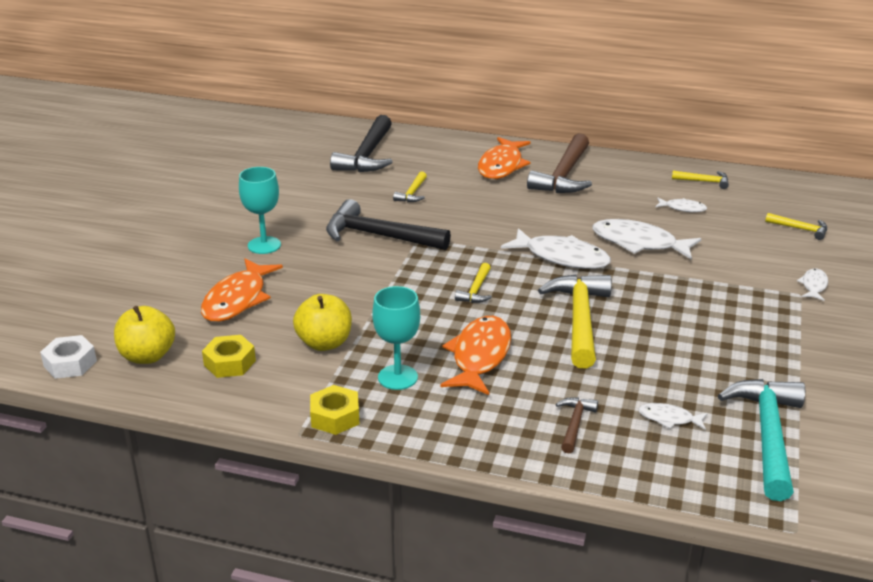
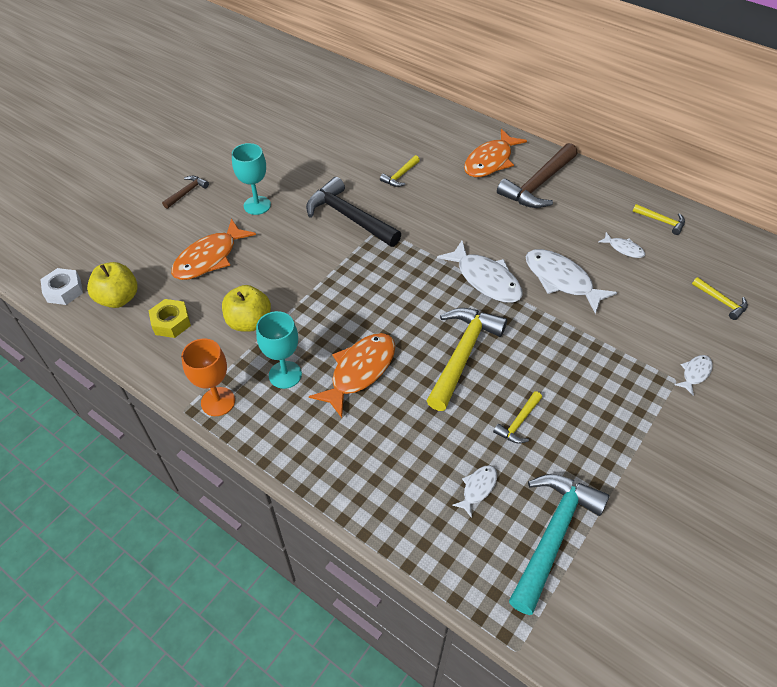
camera: 20 degrees right, 20 degrees up
(335, 417) = (218, 401): yellow nut -> orange goblet
(367, 155) = (386, 124): black hammer -> none
(476, 290) = (395, 297): yellow hammer -> yellow hammer (518, 422)
(574, 424) = (396, 469): brown hammer -> brown hammer (187, 192)
(669, 418) = (477, 488): white fish -> white fish turned 90 degrees clockwise

